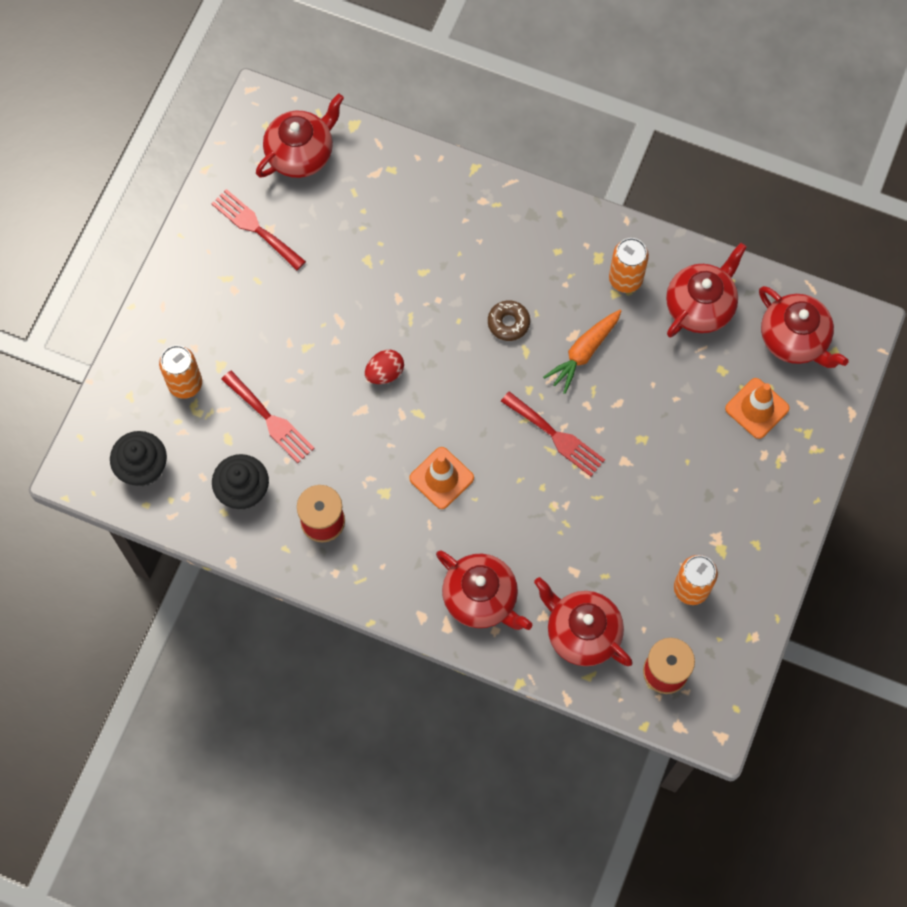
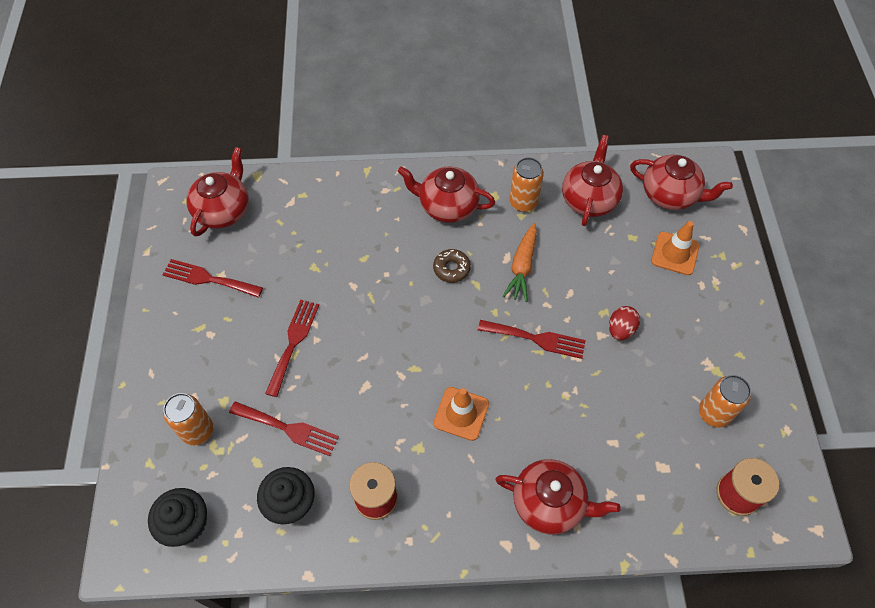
camera: 25 degrees left, 10 degrees down
(311, 334) = (293, 342): none -> red fork
(385, 373) = (370, 348): red egg -> red egg (620, 329)
(582, 632) = (650, 493): red teapot -> red teapot (447, 206)

